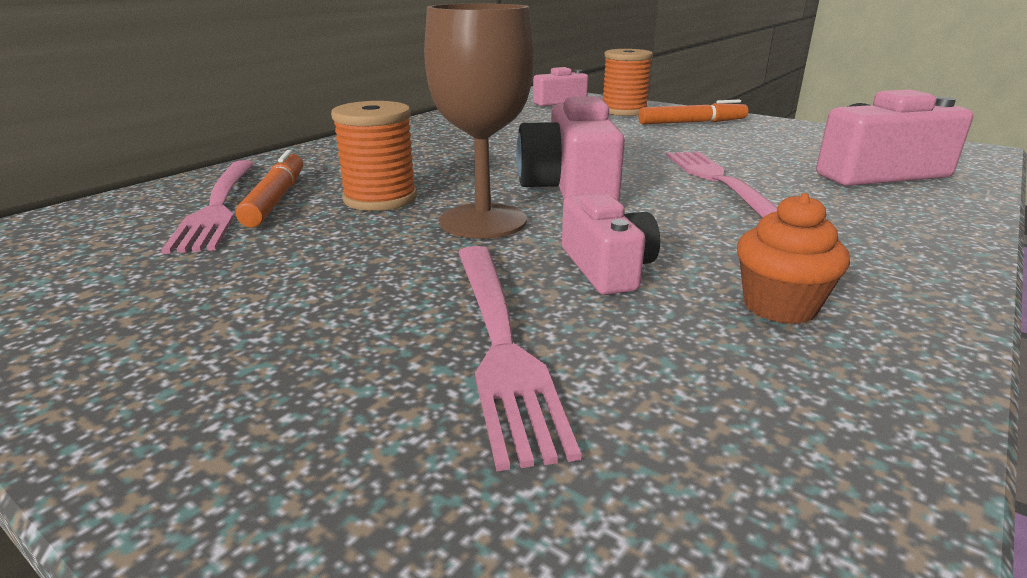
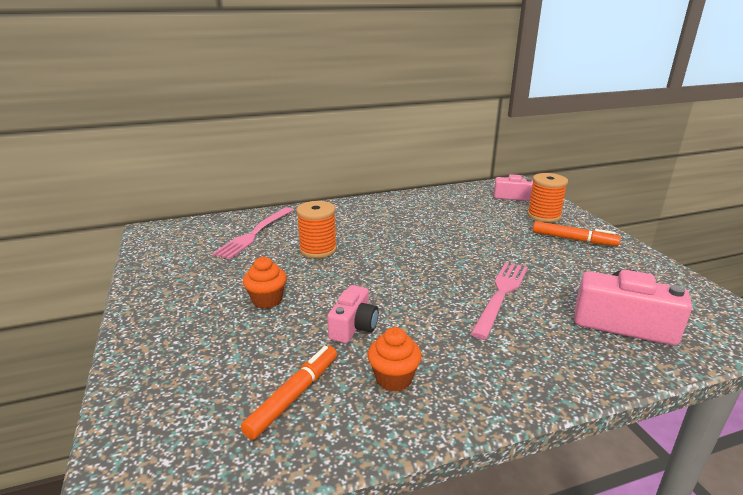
camera: 35 degrees right, 0 degrees up
(276, 199) = (279, 236): orange marker -> orange marker (294, 396)
(396, 282) = (267, 300): none -> orange cupcake
(483, 221) = (341, 279): brown goblet -> none
(500, 342) = (265, 343): pink fork -> none
(570, 188) = (411, 271): pink camera -> none

